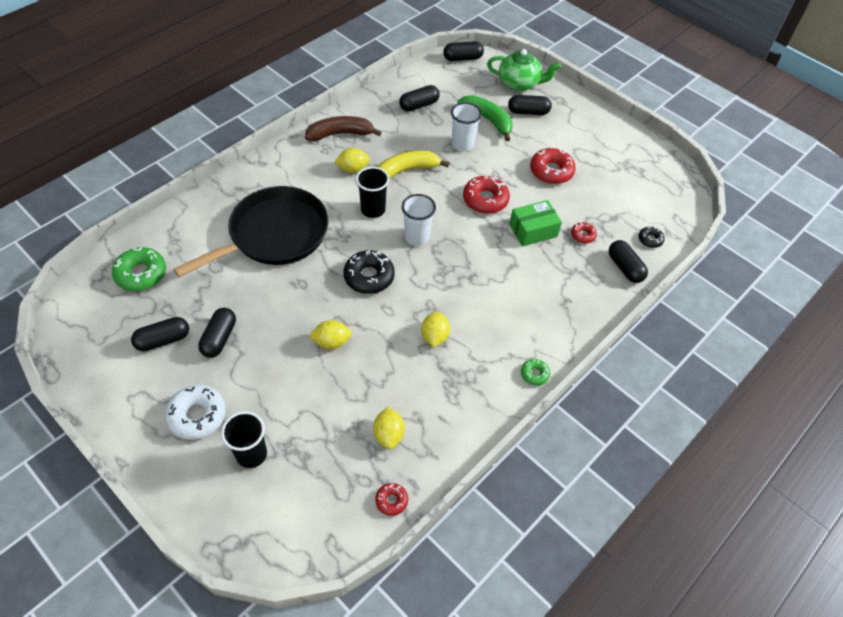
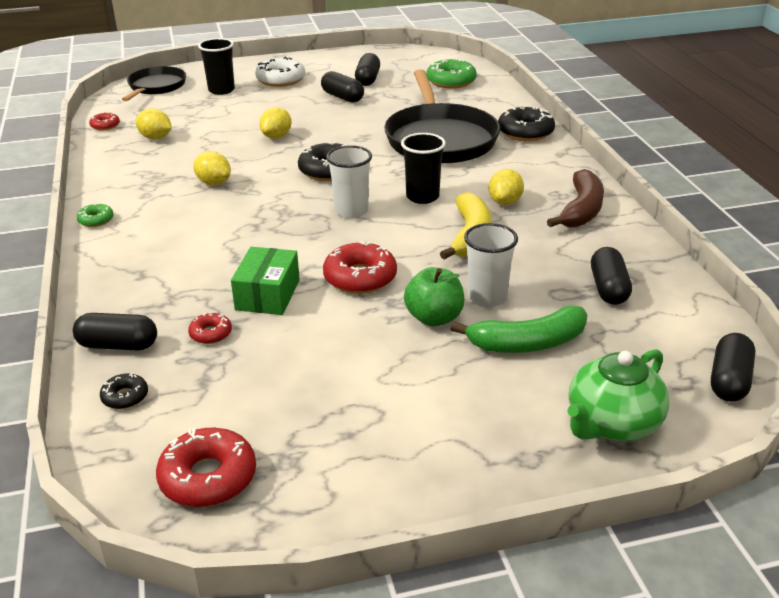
camera: 125 degrees right, 20 degrees down
(233, 191) = (525, 132): none -> black donut
(273, 529) = (156, 87): none -> black pan
(496, 157) = (434, 318): none -> green apple
(528, 112) = (519, 398): black capsule -> none
(551, 171) = (356, 360): red donut -> red donut (208, 477)

